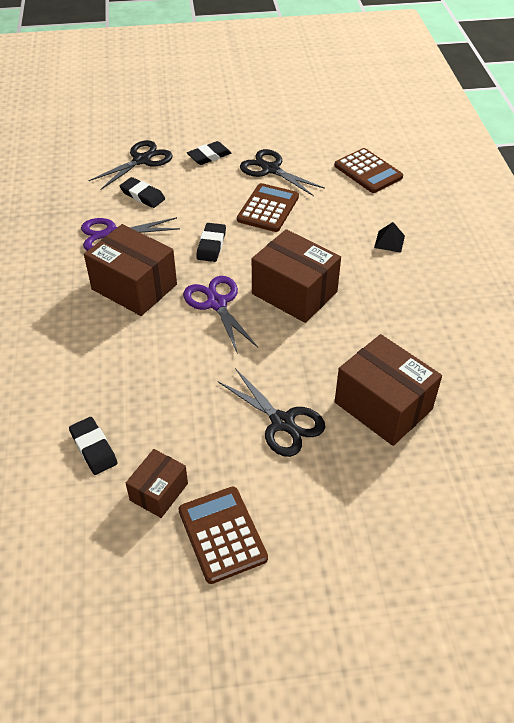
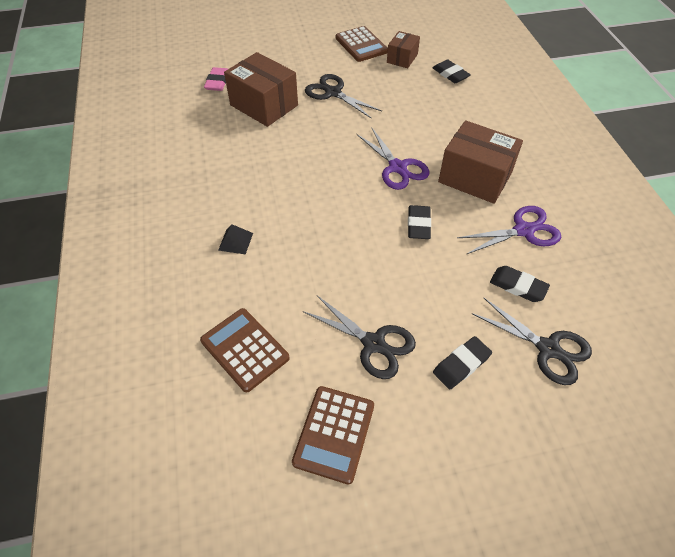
camera: 175 degrees right, 5 degrees up
(142, 160) = (548, 349): black scissors -> black scissors turned 90 degrees counterclockwise
(268, 208) = (368, 277): brown calculator -> brown calculator (334, 434)
(294, 293) = (331, 181): brown box -> none
(462, 458) = (218, 82): none -> pink eraser

